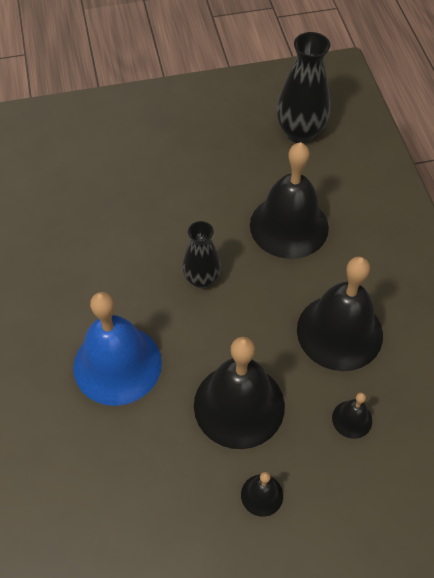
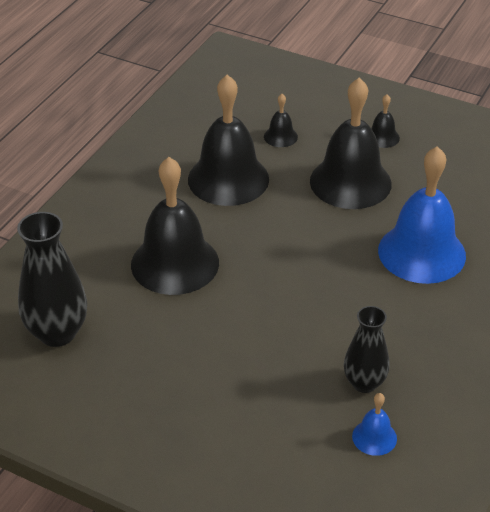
camera: 140 degrees left, 15 degrees down
(45, 191) = (374, 437): none -> blue bell
(202, 279) = (295, 269): black vase -> black vase (364, 383)

